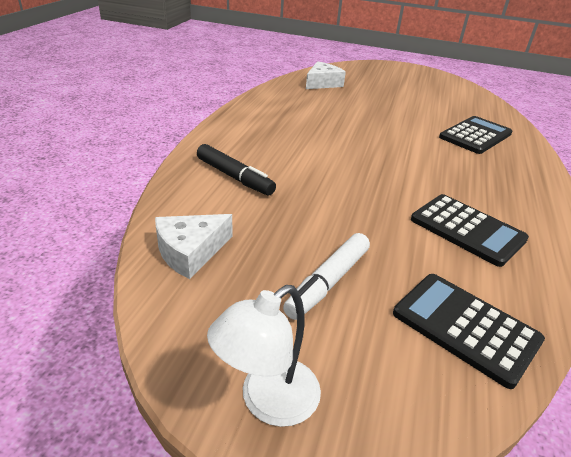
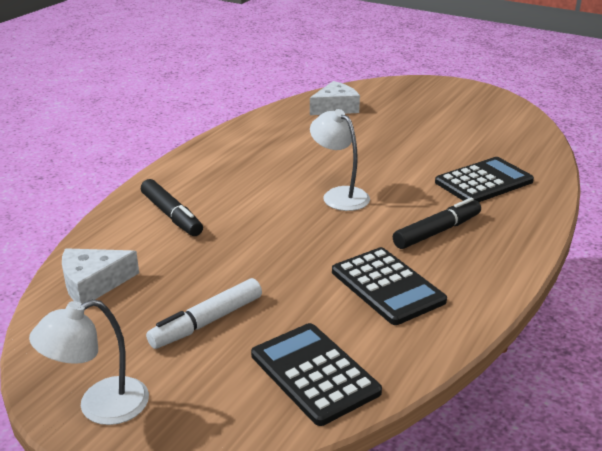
camera: 15 degrees right, 5 degrees down
(371, 151) = (339, 195): none -> white lamp
(471, 178) = (437, 231): none -> black marker

